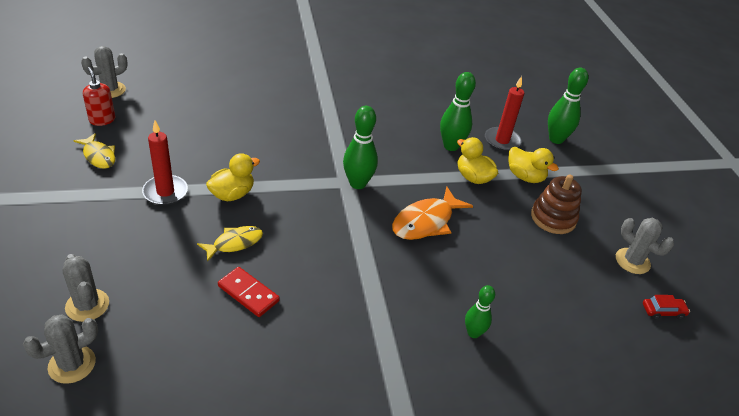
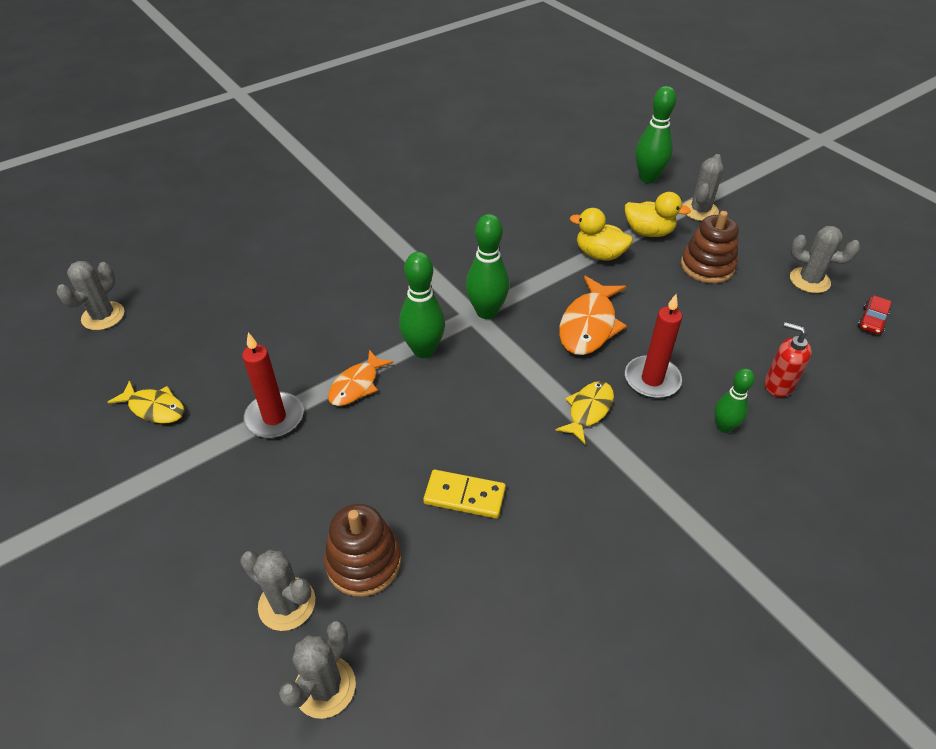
camera: 20 degrees left, 5 degrees up
(102, 120) = (122, 359): red soap dispenser -> red soap dispenser (778, 385)
(152, 303) = (363, 562): none -> brown stacking toy
(232, 194) = (357, 385): yellow duck -> orange fish
(234, 243) = (404, 443): yellow fish -> yellow fish (588, 410)
(248, 293) = (464, 496): red domino -> yellow domino
(451, 146) = (551, 228): green bowling pin -> green bowling pin (423, 350)
(502, 141) = (597, 201): red candle -> red candle (652, 379)
(580, 177) = (700, 210): none -> grey cactus
(663, 311) = (872, 320): red car -> red car turned 150 degrees clockwise

